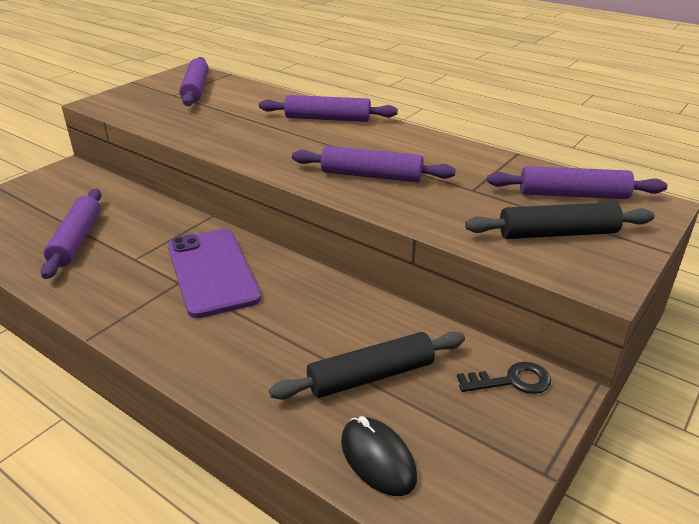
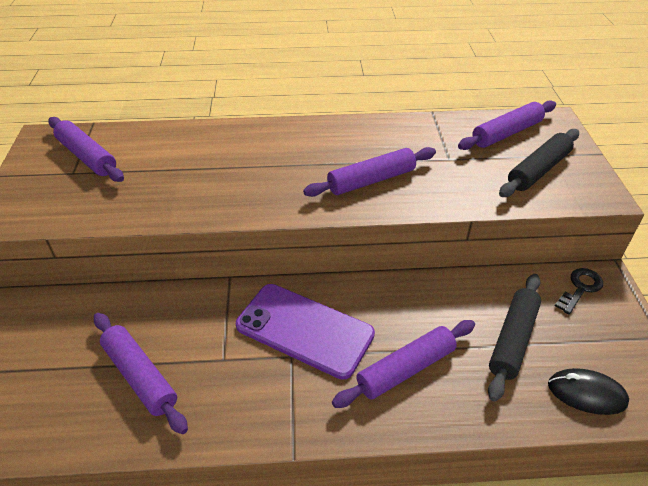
camera: 40 degrees left, 10 degrees up
(327, 119) = (259, 138): purple rolling pin -> purple rolling pin (405, 369)

